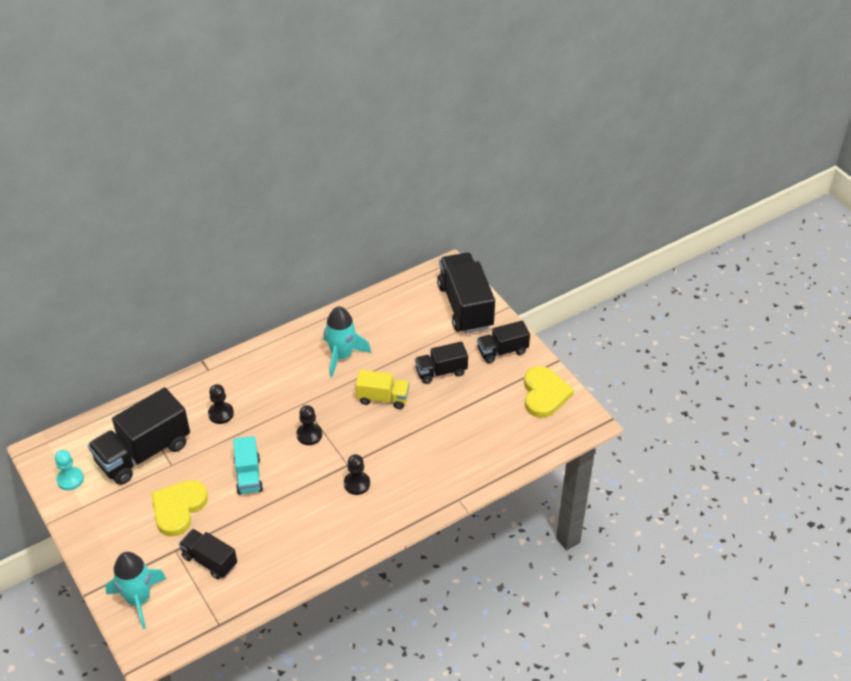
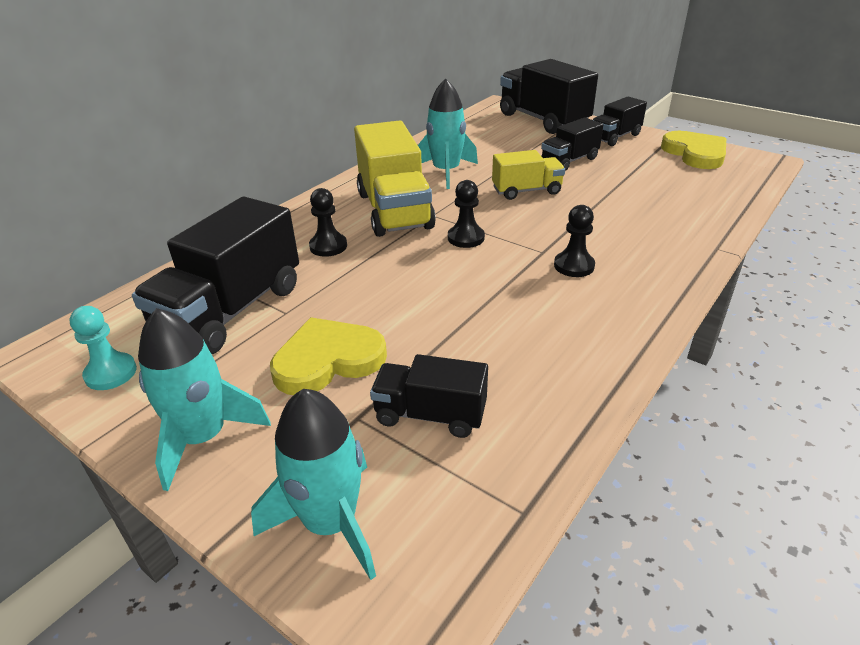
camera: 20 degrees left, 10 degrees down
(102, 536) = (203, 437): none -> turquoise rocket
(178, 508) = (328, 360): yellow heart -> yellow heart turned 60 degrees clockwise
(248, 475) = (414, 295): turquoise truck -> none
(281, 390) = (394, 210): none -> yellow truck

